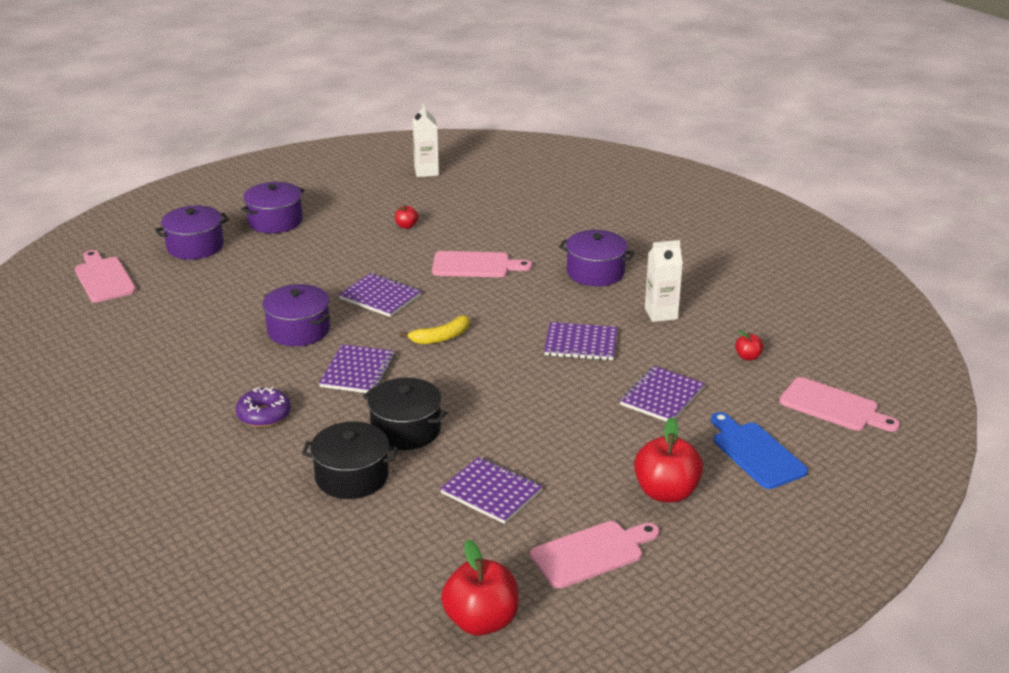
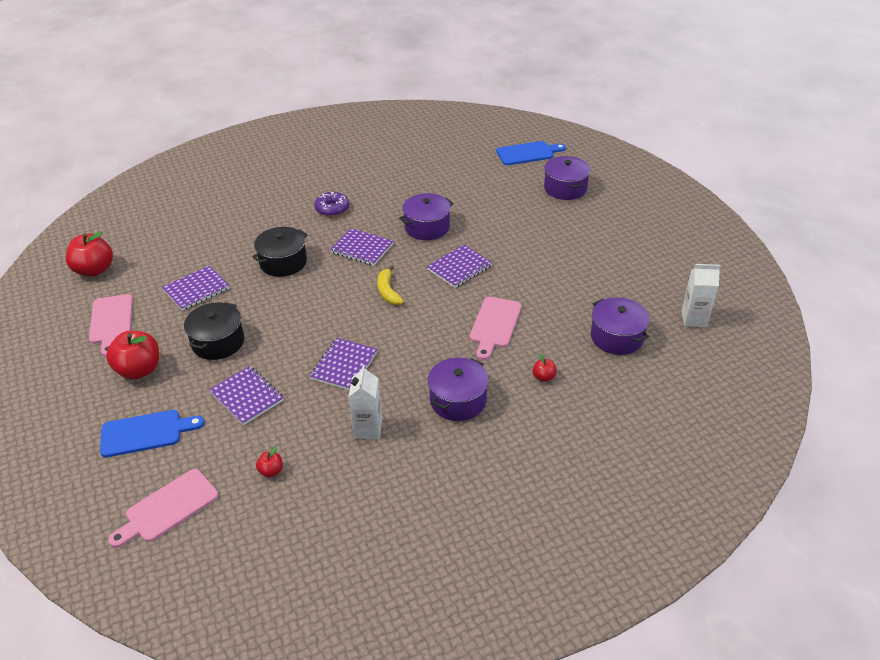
camera: 105 degrees right, 10 degrees up
(104, 278) = (527, 153): pink cutting board -> blue cutting board
(275, 221) = (600, 225): purple pot -> purple pot (617, 337)
(352, 476) = (249, 237): black pot -> black pot (218, 342)
(406, 226) = (578, 294): red apple -> red apple (543, 377)

